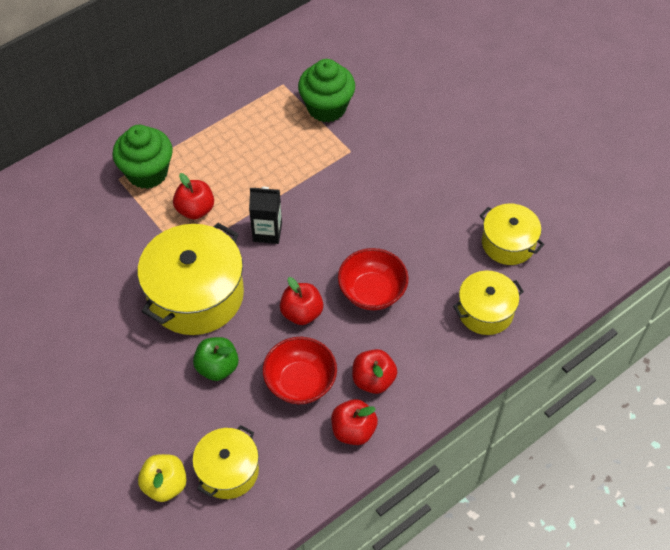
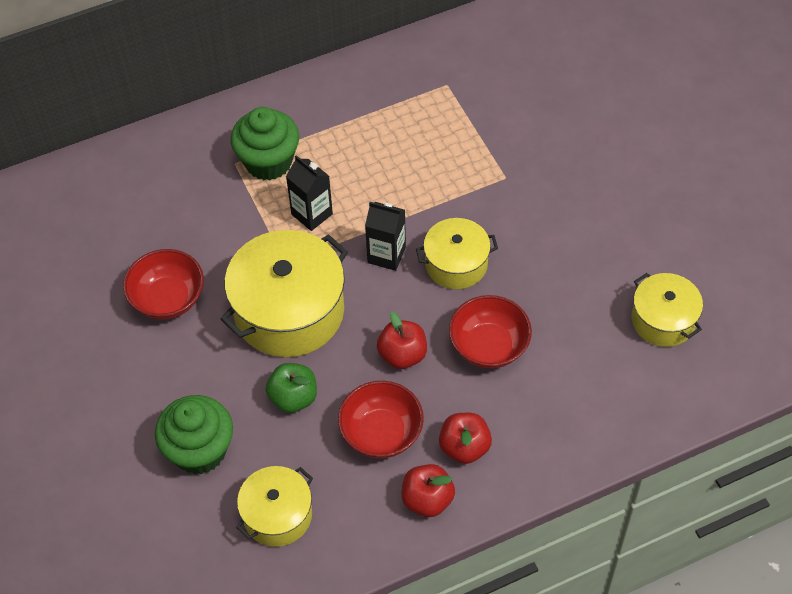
camera: 15 degrees right, 0 degrees up
(87, 304) = (168, 299): none -> red bowl
(165, 485) = (205, 516): yellow apple -> none
(195, 209) = (312, 214): red apple -> black carton
(326, 107) = (491, 121): green cupcake -> green cupcake (200, 450)
(485, 311) = (615, 394): yellow pot -> yellow pot (456, 264)

